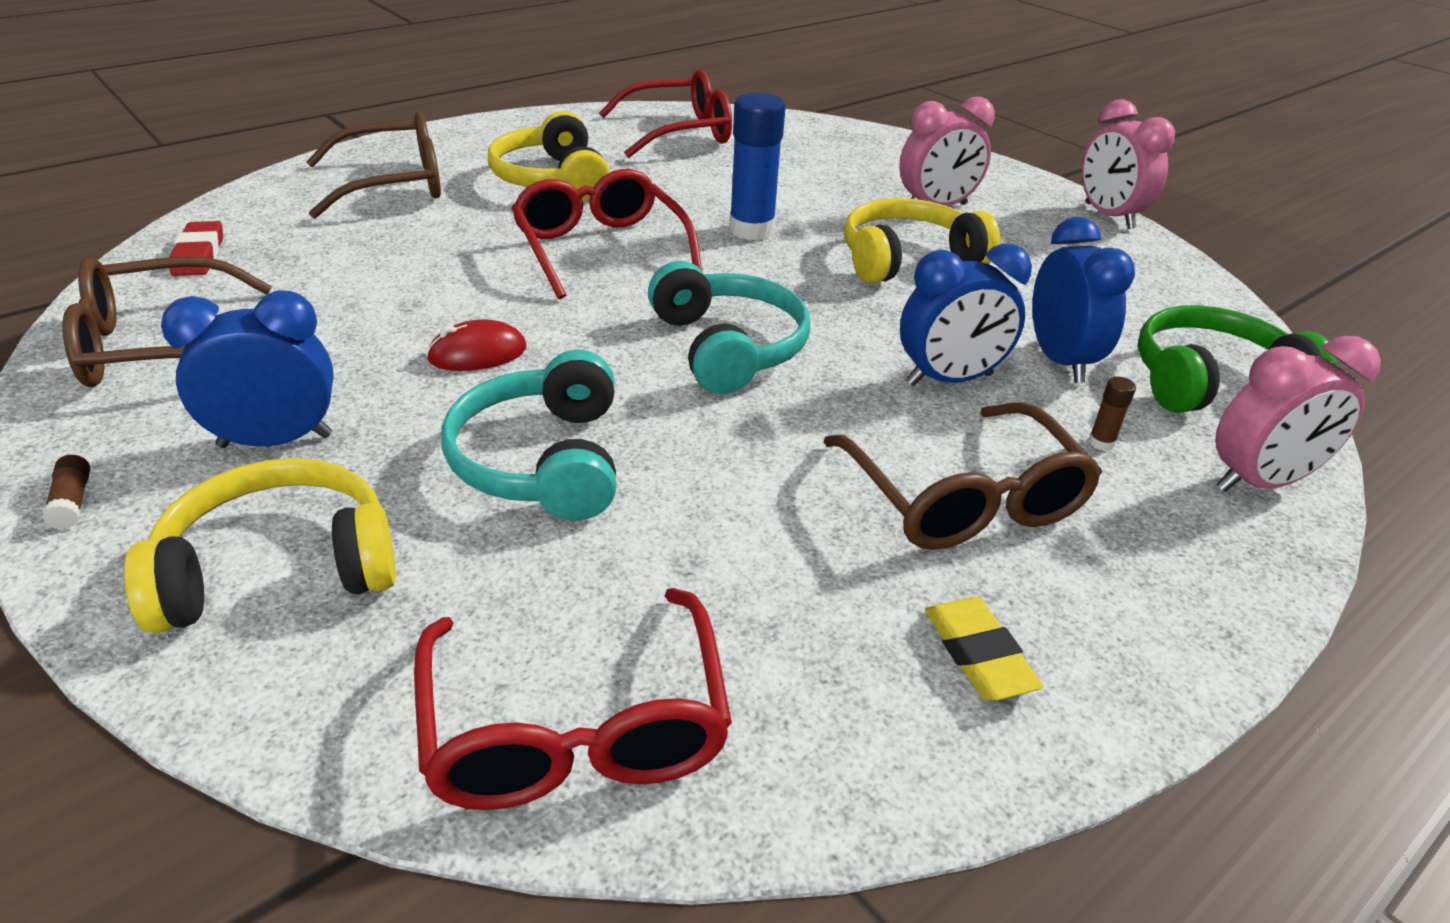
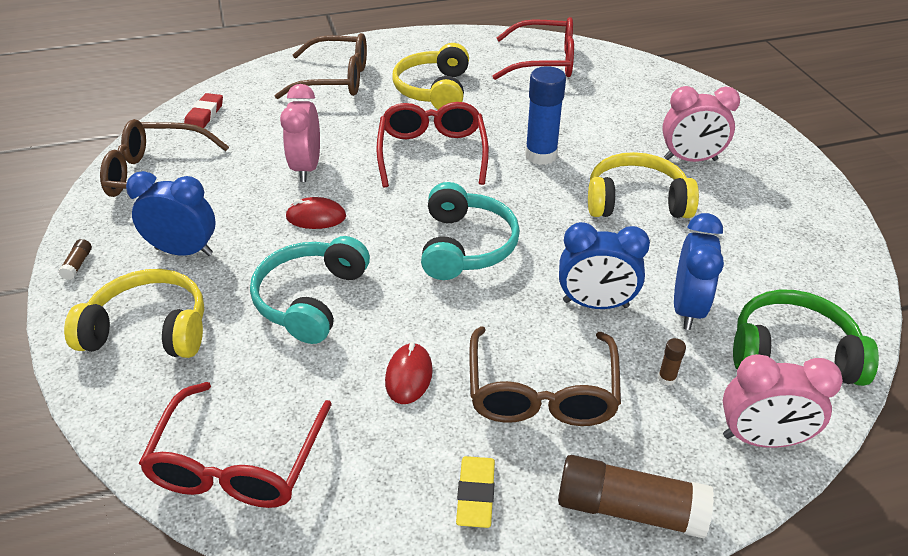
camera: 25 degrees right, 5 degrees up
(766, 525) = (409, 376): none -> red mouse
(1108, 216) = (827, 192): pink clock -> pink clock (307, 168)
(1184, 609) = (629, 509): none -> brown glue stick

